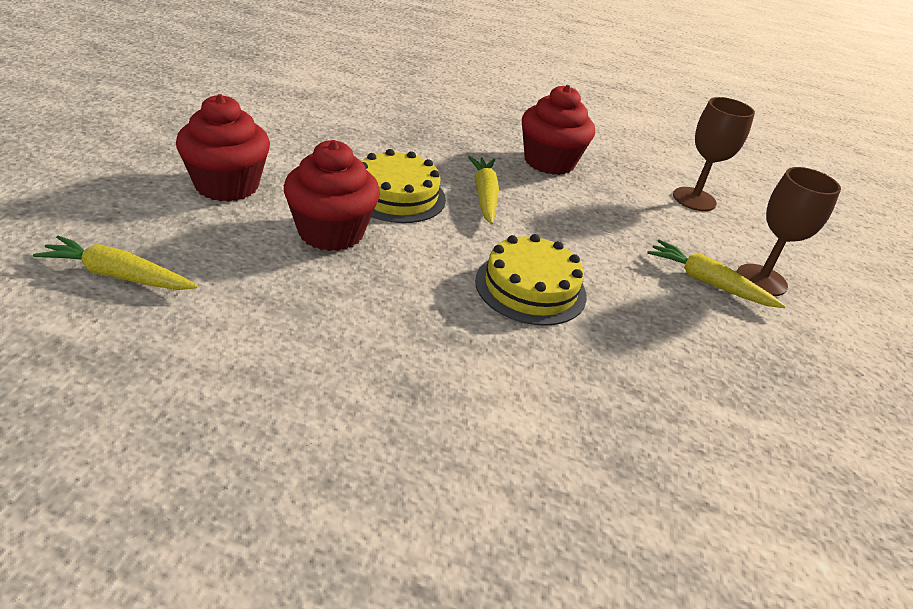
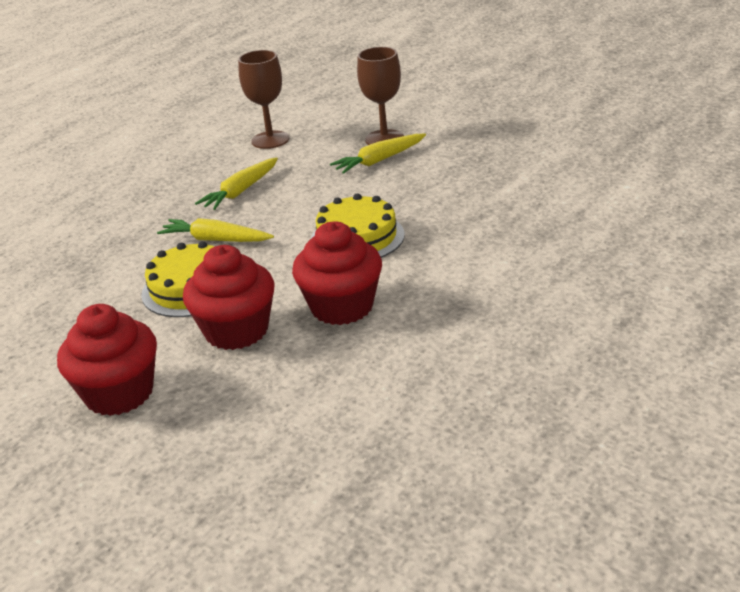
camera: 60 degrees left, 5 degrees down
(118, 275) = (254, 462): yellow carrot -> yellow carrot (241, 191)
(549, 162) = (176, 197): red cupcake -> red cupcake (342, 307)

